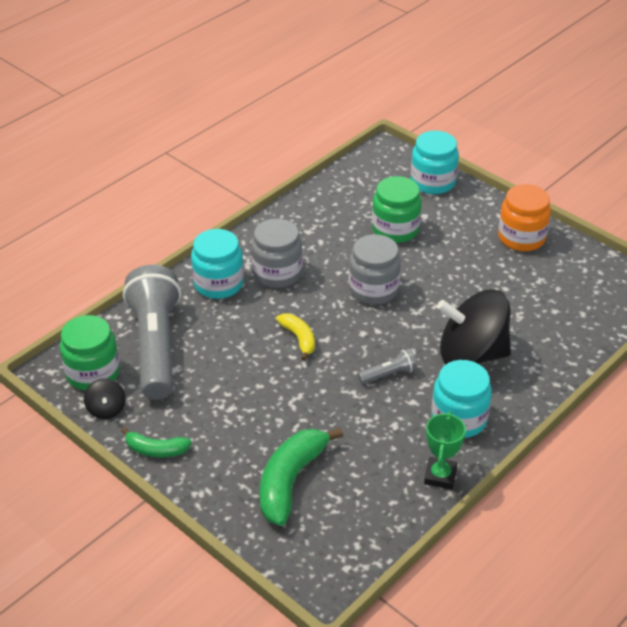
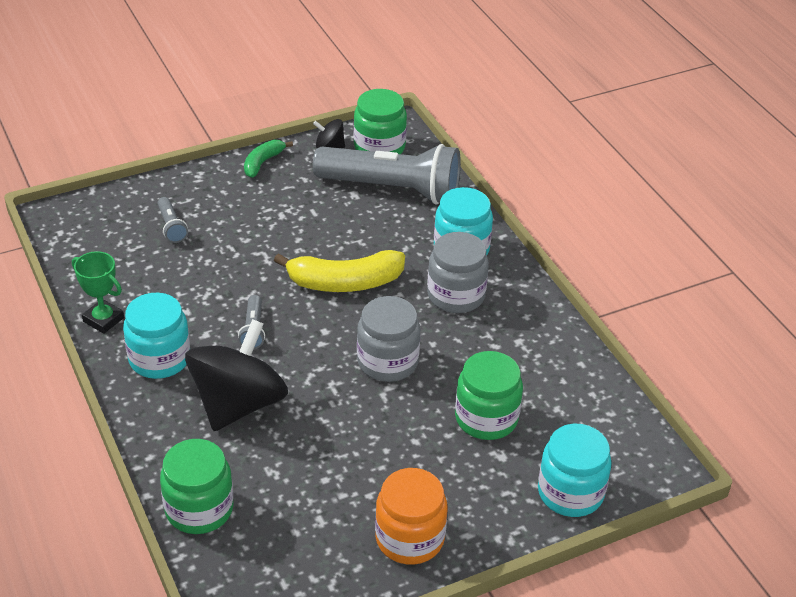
camera: 110 degrees right, 0 degrees up
(290, 481) = (171, 227): green banana -> grey flashlight
(299, 338) = (345, 282): yellow banana -> yellow banana, size x1.78
(578, 340) = (199, 509): none -> green jar

